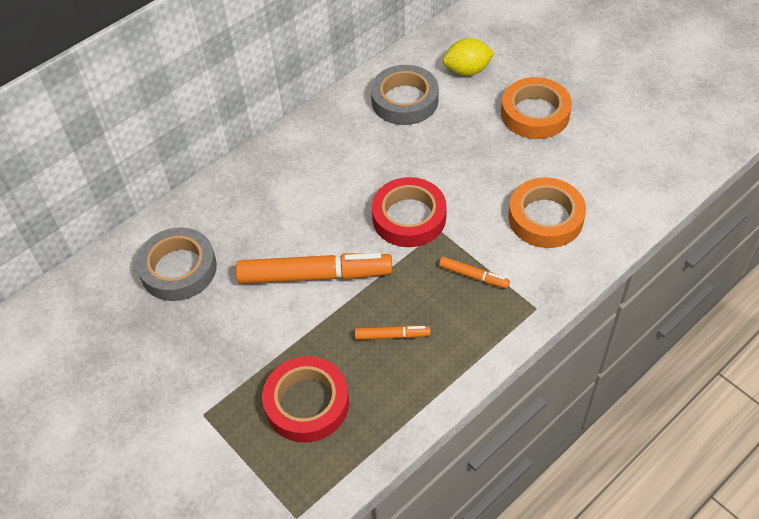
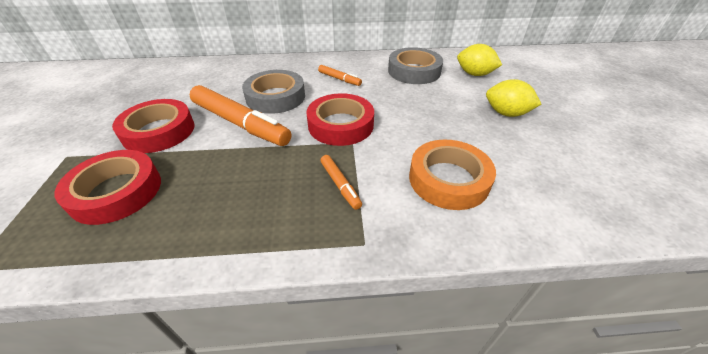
camera: 35 degrees right, 10 degrees down
(178, 269) = (184, 83): grey tape -> grey tape (275, 97)
(249, 335) = (159, 131): none -> red tape
(392, 335) = (230, 186): orange marker -> orange marker (339, 79)
(535, 113) = (506, 113): orange tape -> yellow lemon

